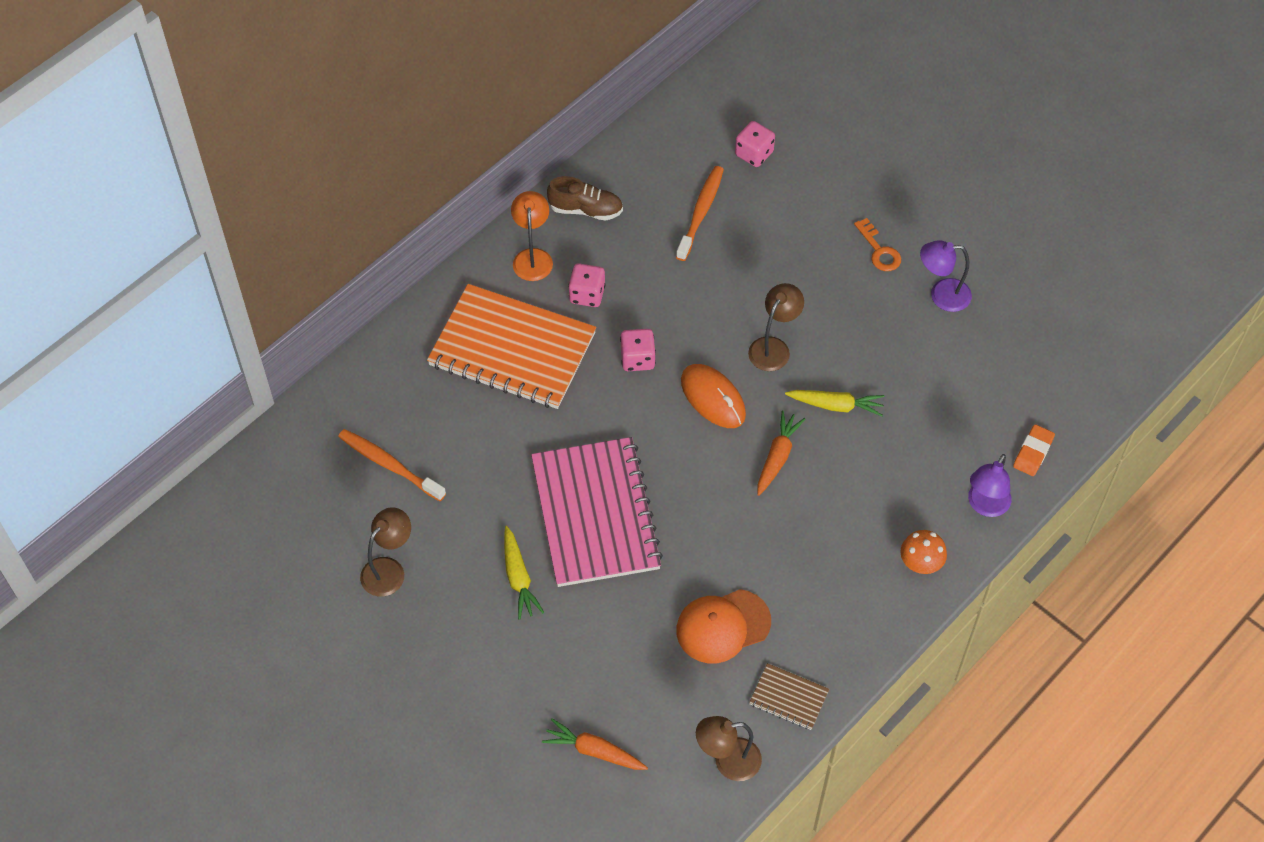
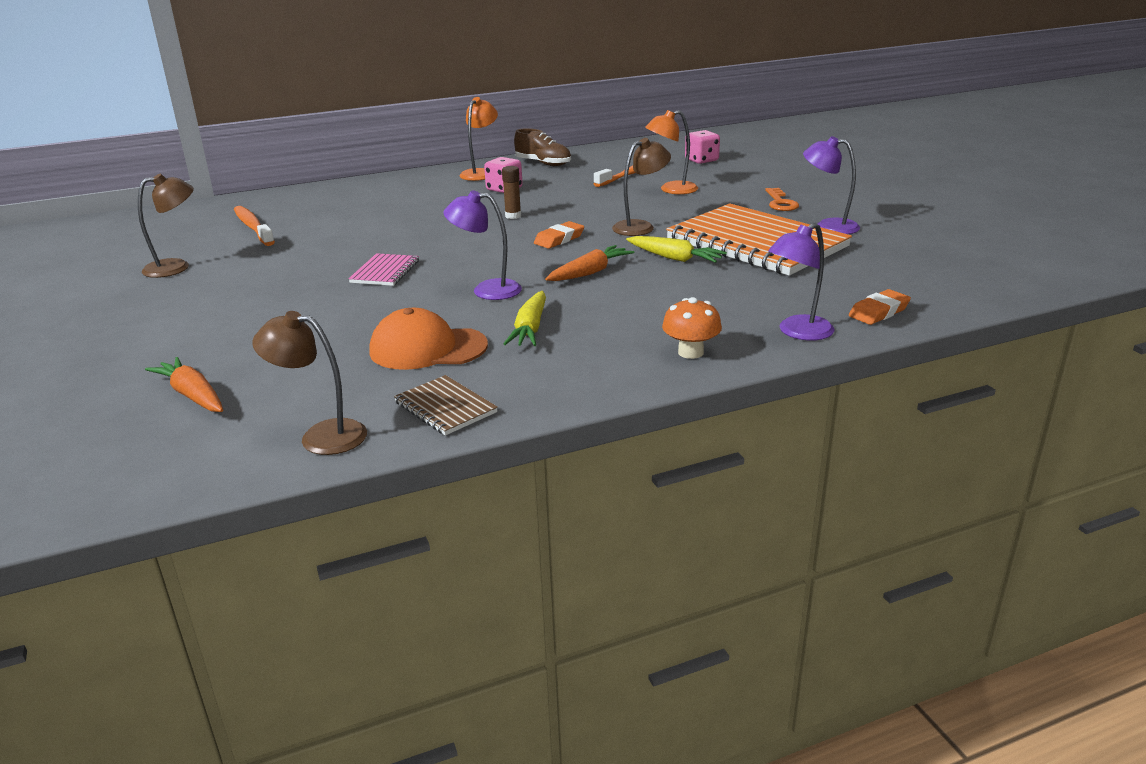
camera: 25 degrees right, 30 degrees down
(512, 349) = (416, 200): orange notebook -> orange notebook (756, 243)
(518, 578) = (273, 289): yellow carrot -> yellow carrot (530, 329)
(595, 514) = (385, 272): pink notebook -> pink notebook, size x0.43
(637, 359) = (513, 216): pink dice -> brown glue stick
(708, 518) = (487, 290): none -> purple lamp
(713, 398) = (559, 239): orange mouse -> orange eraser
(760, 247) = (671, 190): none -> orange lamp

